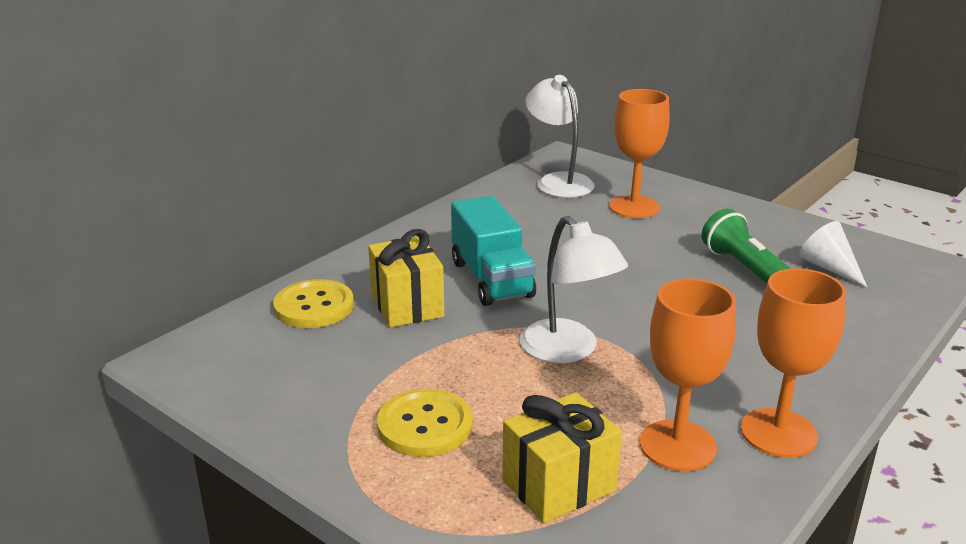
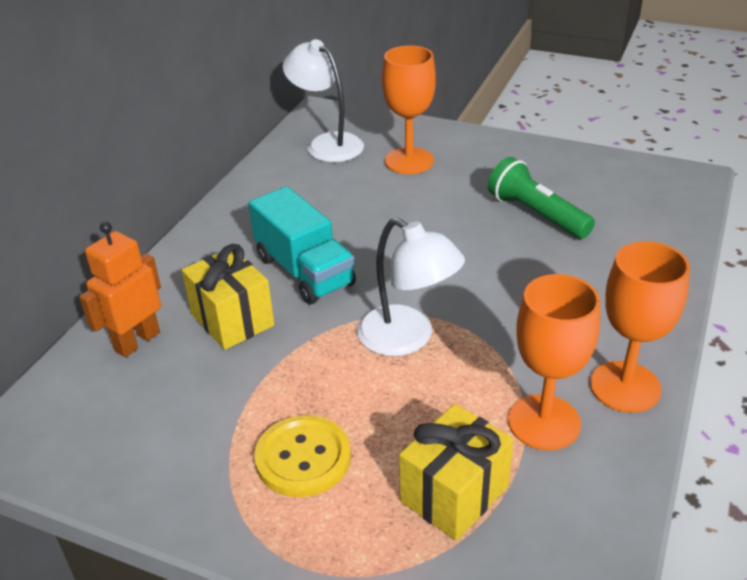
camera: 15 degrees left, 10 degrees up
(314, 306) = (137, 341): yellow button -> orange robot
(828, 267) = (604, 196): white cone -> none

